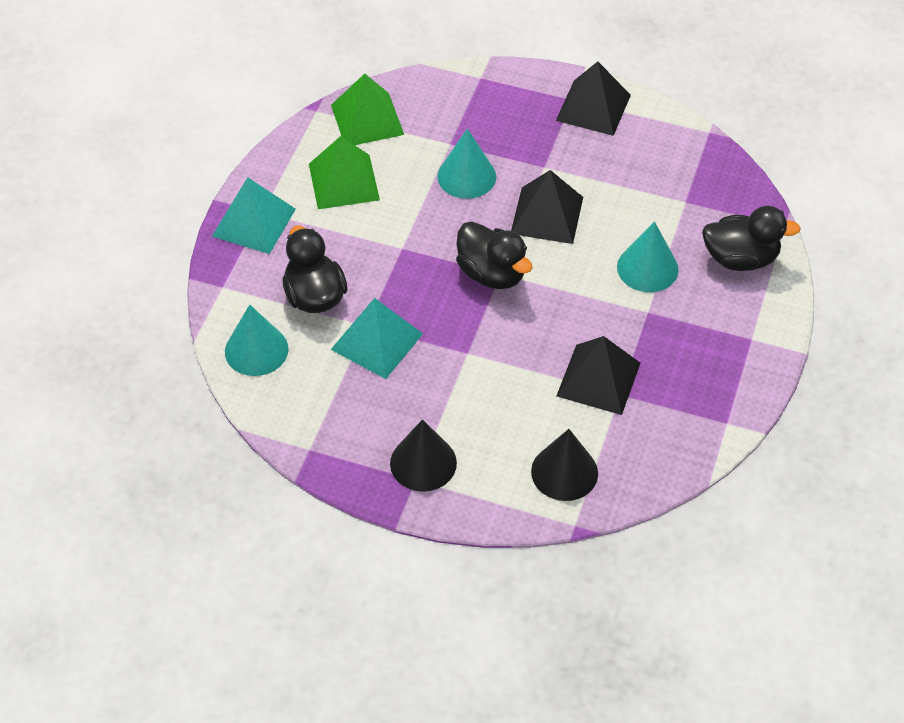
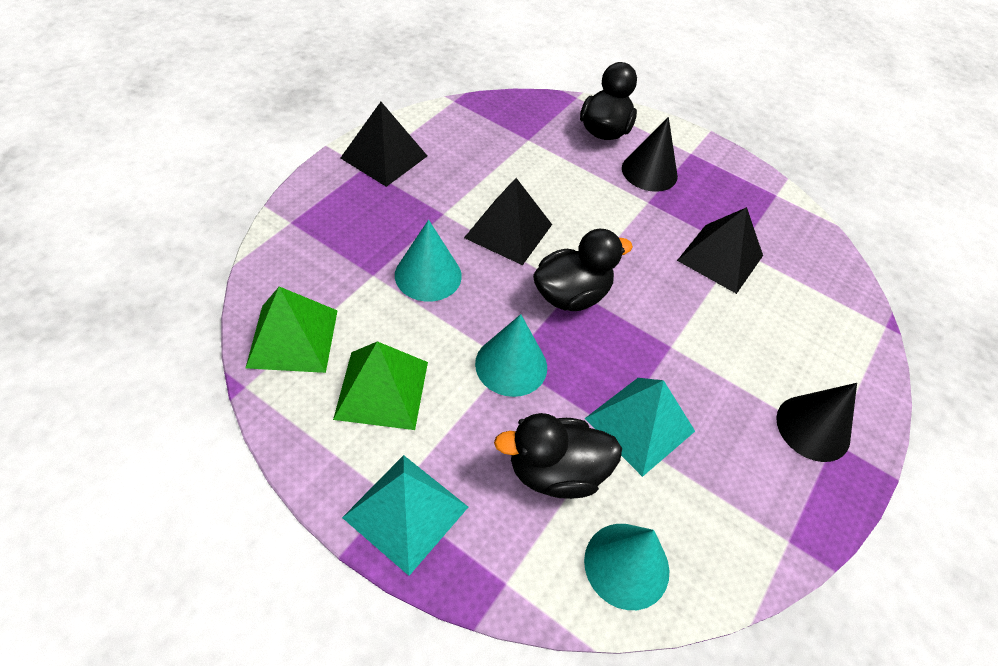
camera: 80 degrees left, 0 degrees up
(564, 472) = (826, 315): black cone -> black cone (649, 172)
(647, 268) = (597, 186): turquoise cone -> turquoise cone (511, 365)

